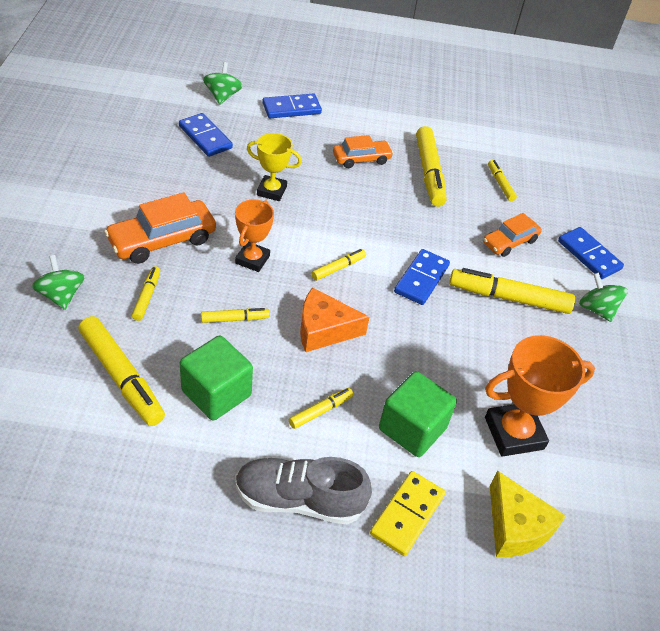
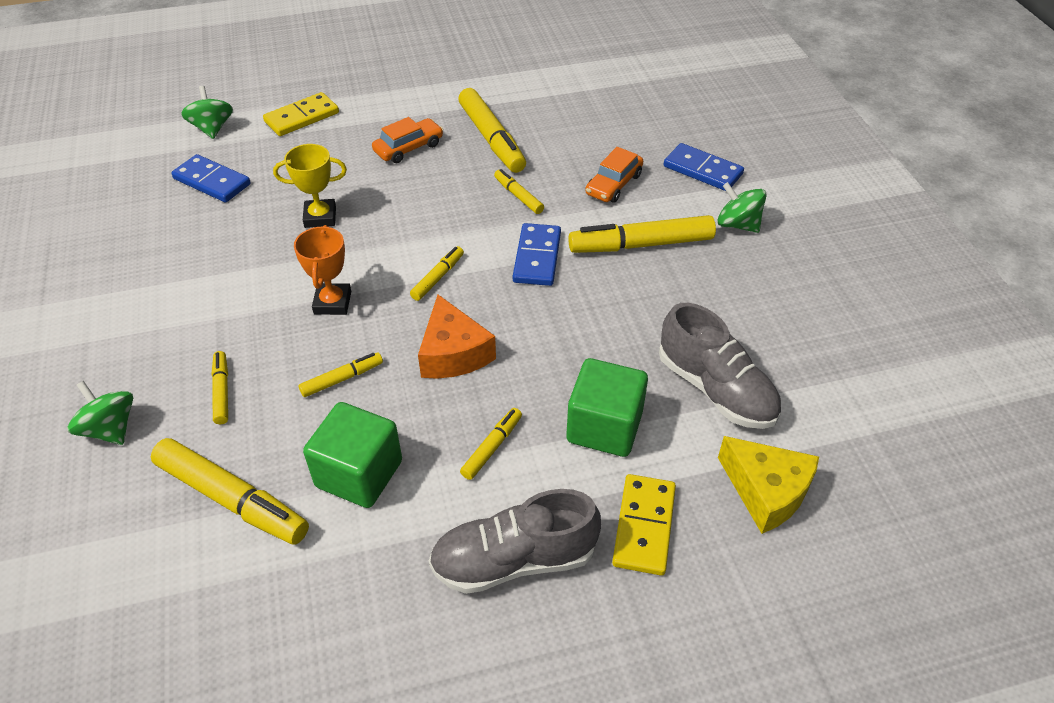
camera: 15 degrees left, 0 degrees up
(162, 240) = (211, 318): orange car -> none
(291, 109) = (302, 117): blue domino -> yellow domino
(324, 330) = (453, 353): orange cheese -> orange cheese turned 90 degrees counterclockwise
(500, 184) = (574, 126): yellow marker -> yellow marker (518, 196)
(514, 433) = (716, 389): orange trophy -> grey shoe

